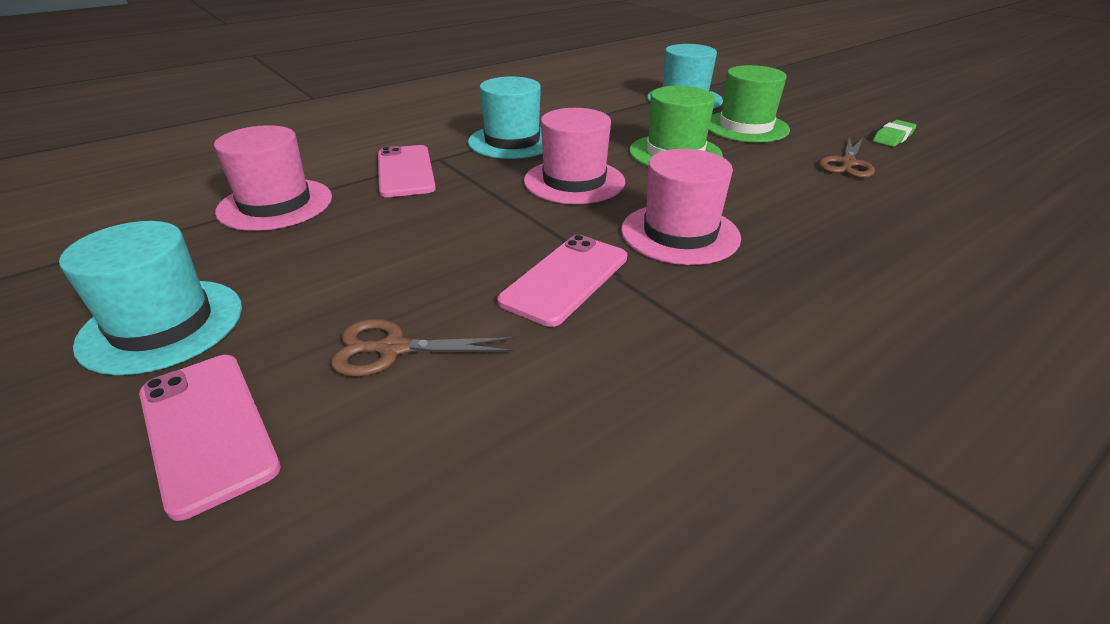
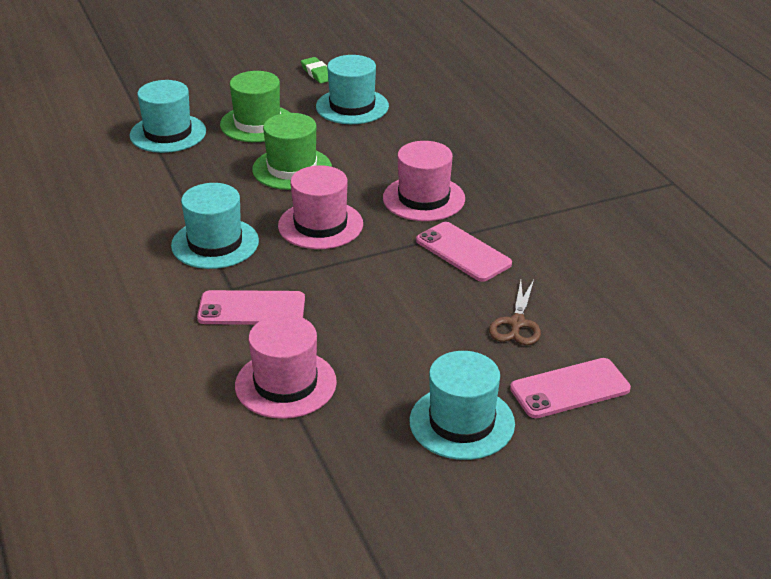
camera: 75 degrees left, 0 degrees up
(847, 164) = (352, 106): brown scissors -> turquoise hat

